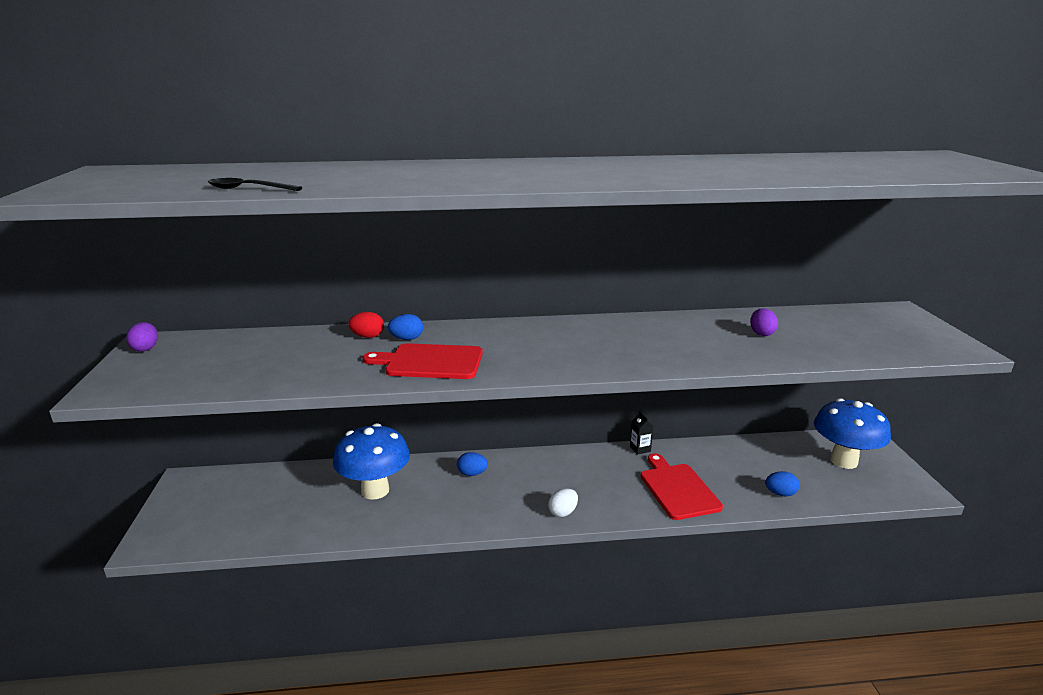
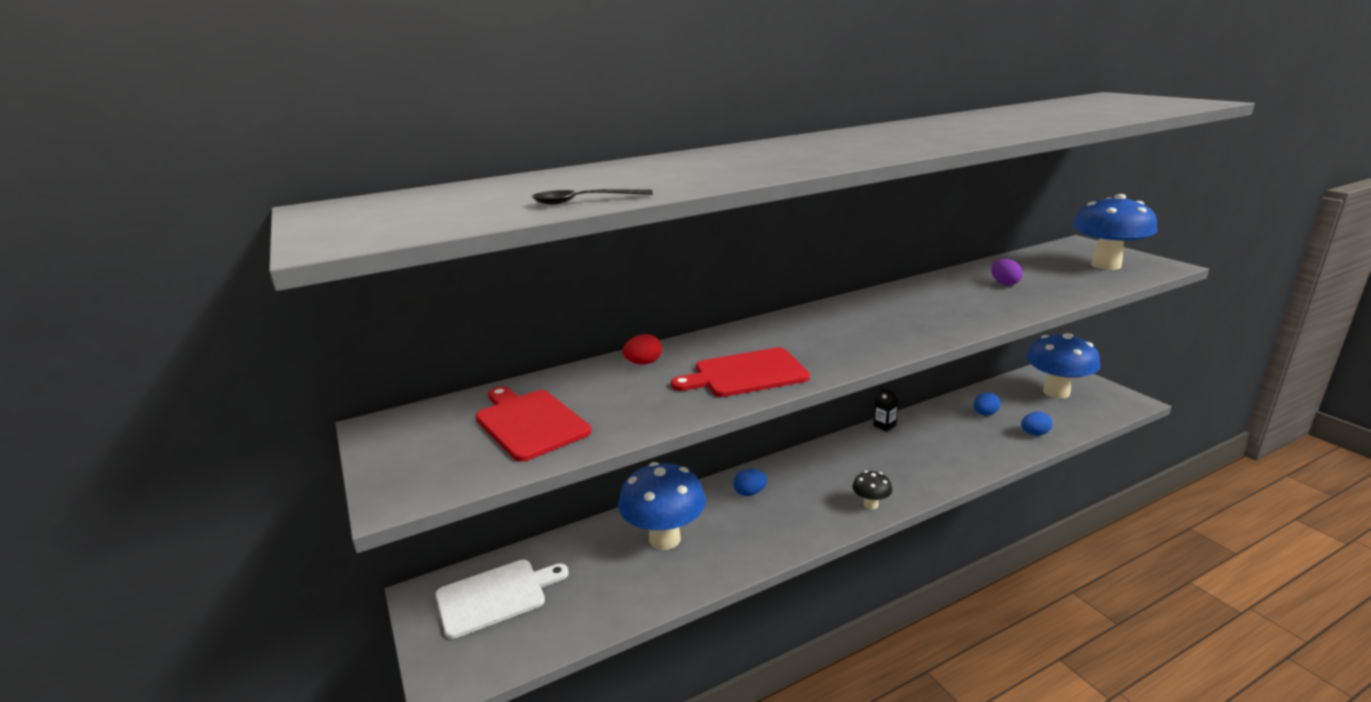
camera: 20 degrees left, 0 degrees up
(145, 348) = (386, 435): purple egg -> none
(226, 496) = (496, 596): none -> white cutting board
(407, 339) = (689, 356): blue egg -> blue egg (985, 414)
(563, 512) = (871, 505): white egg -> black mushroom
(677, 489) = (950, 453): red cutting board -> red cutting board (529, 422)
(896, 336) = (1106, 265): none -> blue mushroom

